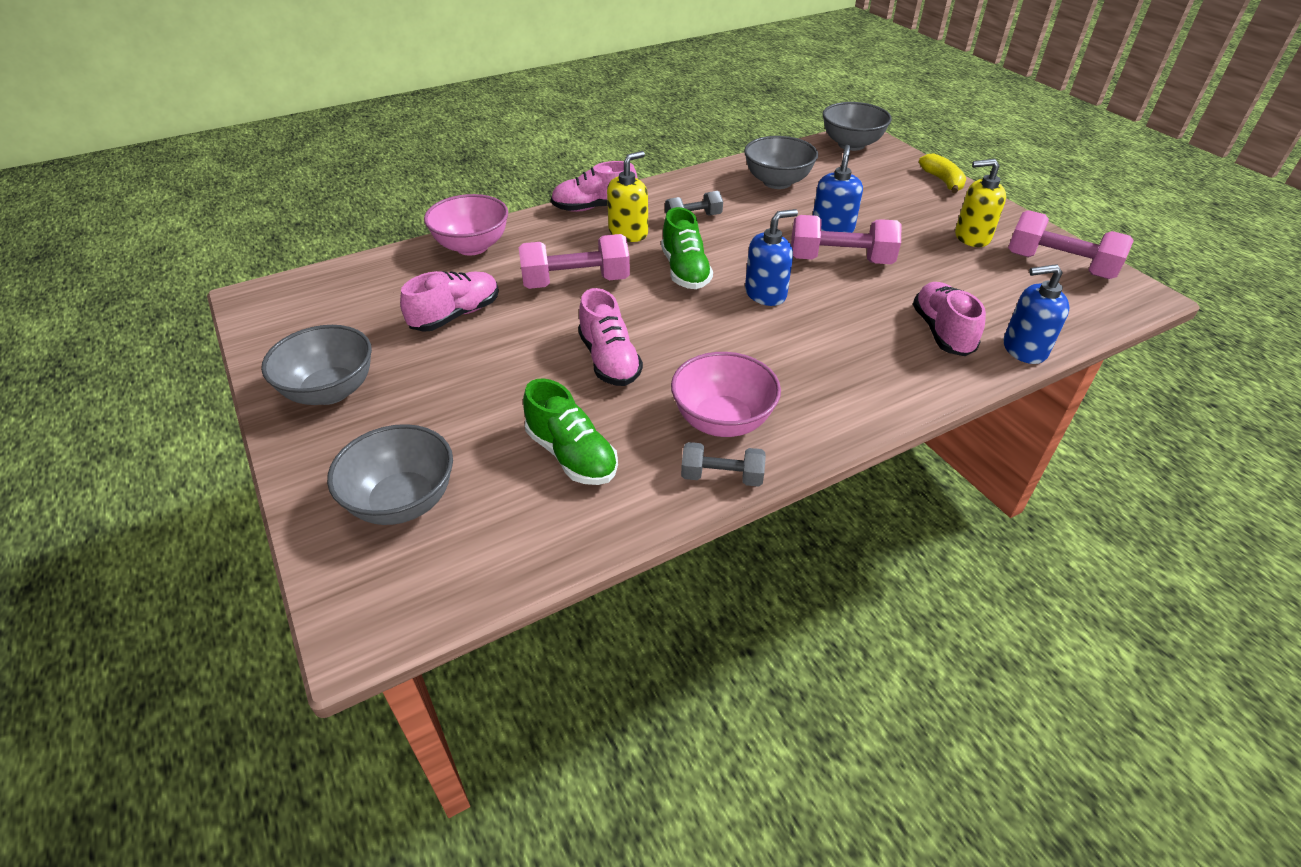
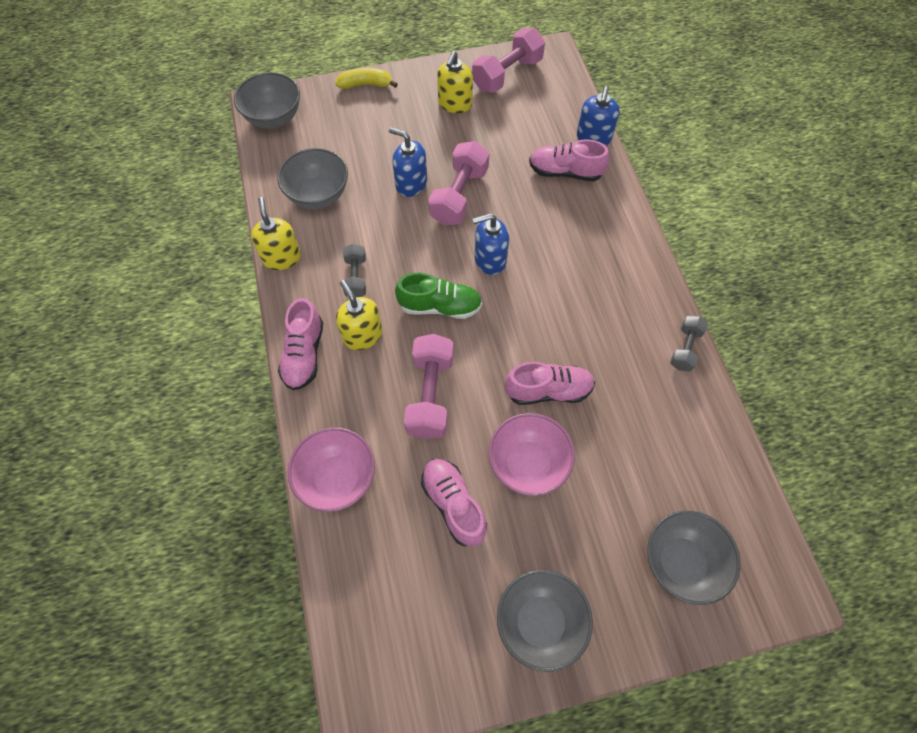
camera: 75 degrees left, 20 degrees up
(571, 455) = (650, 437): green shoe -> none
(693, 178) = (282, 257): none -> yellow soap dispenser
(722, 421) = (632, 333): pink bowl -> pink bowl (528, 464)
(765, 294) = (490, 260): blue soap dispenser -> blue soap dispenser turned 90 degrees counterclockwise

